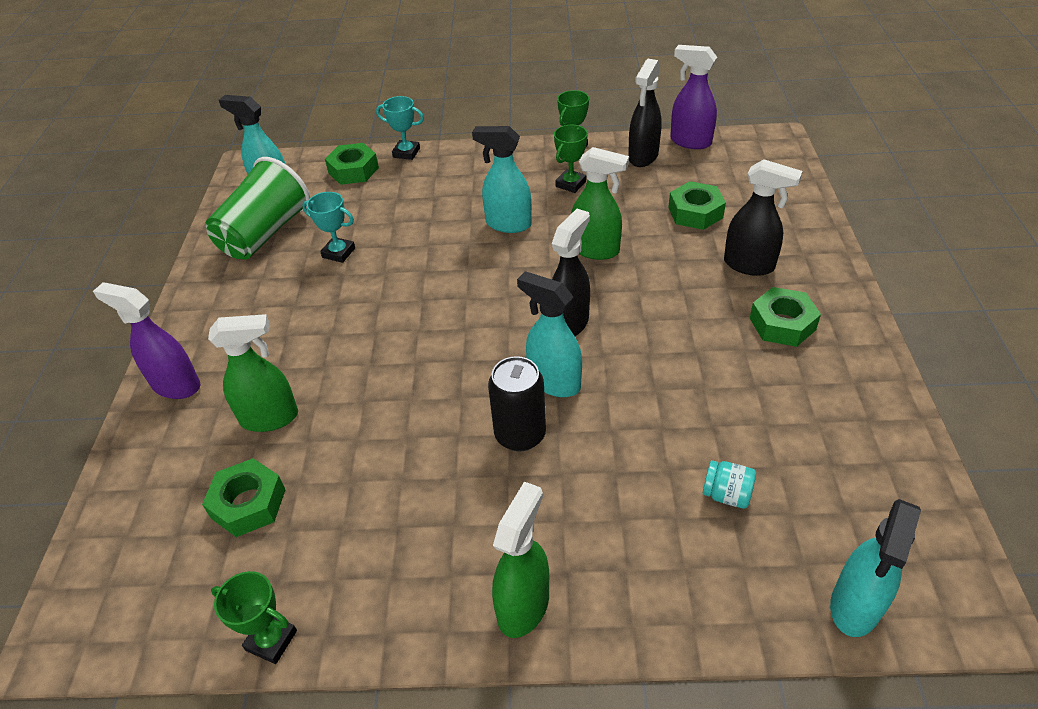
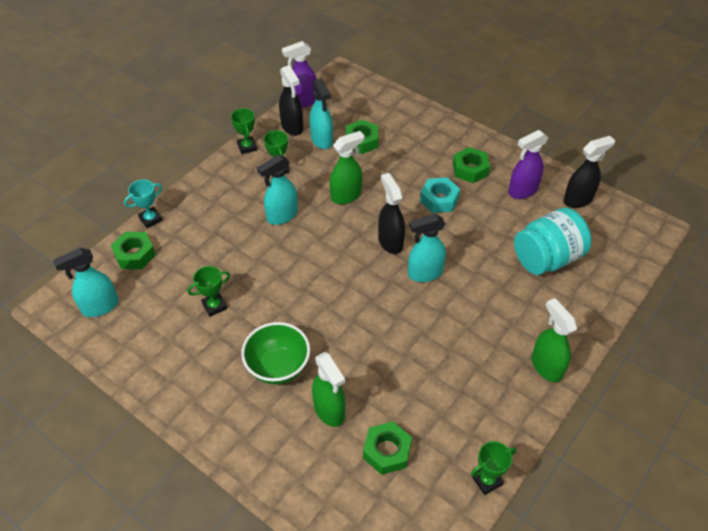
camera: 55 degrees left, 5 degrees up
(176, 385) = (251, 449): purple spray bottle -> purple spray bottle (522, 191)
(265, 233) = (147, 334): green cup -> none
(270, 418) = (329, 411): green spray bottle -> green spray bottle turned 120 degrees clockwise
(298, 343) = (278, 367): none -> green bowl
(338, 253) = (214, 306): turquoise trophy -> green trophy
(520, 435) = (446, 308): black can -> none
(691, 325) = (439, 199): none -> turquoise nut
(726, 495) = (547, 258): turquoise jar -> turquoise jar, size x2.40
(749, 265) = (421, 151): black spray bottle -> black spray bottle (578, 200)
(855, 606) = (629, 259): turquoise spray bottle -> turquoise spray bottle (322, 140)

